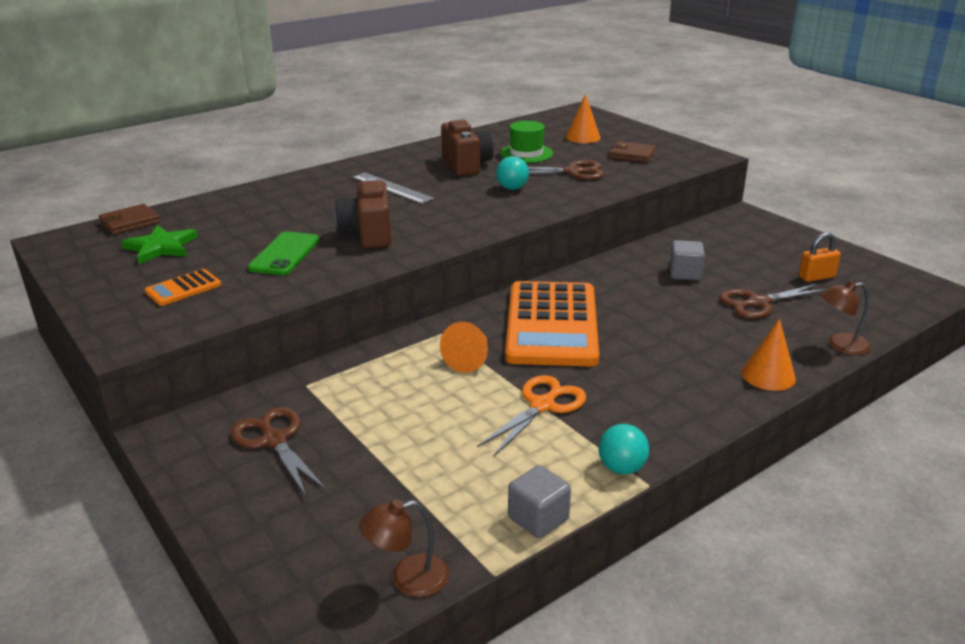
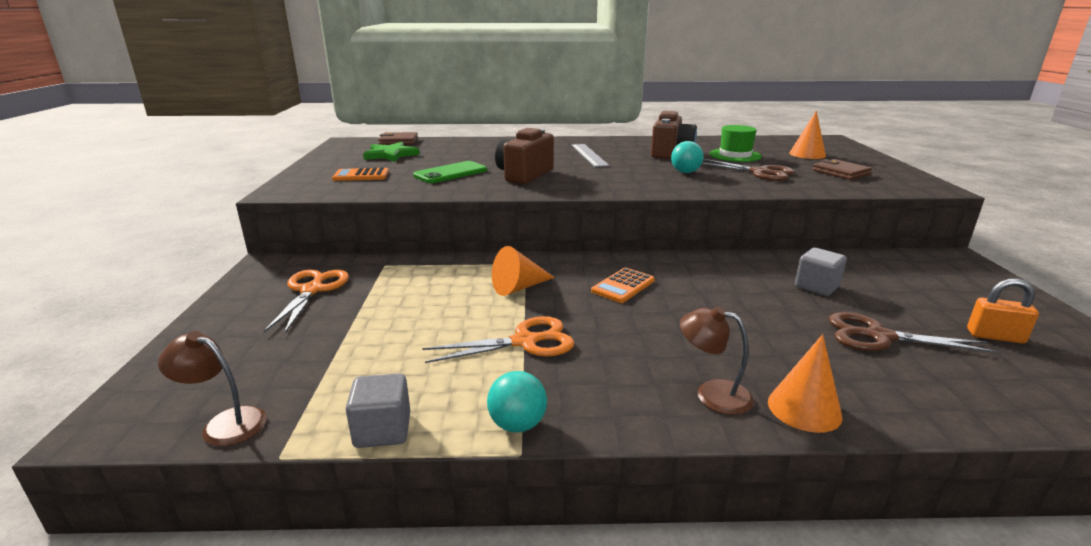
camera: 35 degrees right, 5 degrees down
(274, 440) = (312, 290): brown scissors -> orange scissors
(552, 325) = (623, 286): orange calculator -> orange calculator, size x0.42
(840, 345) = (952, 415): brown lamp -> brown lamp (712, 394)

